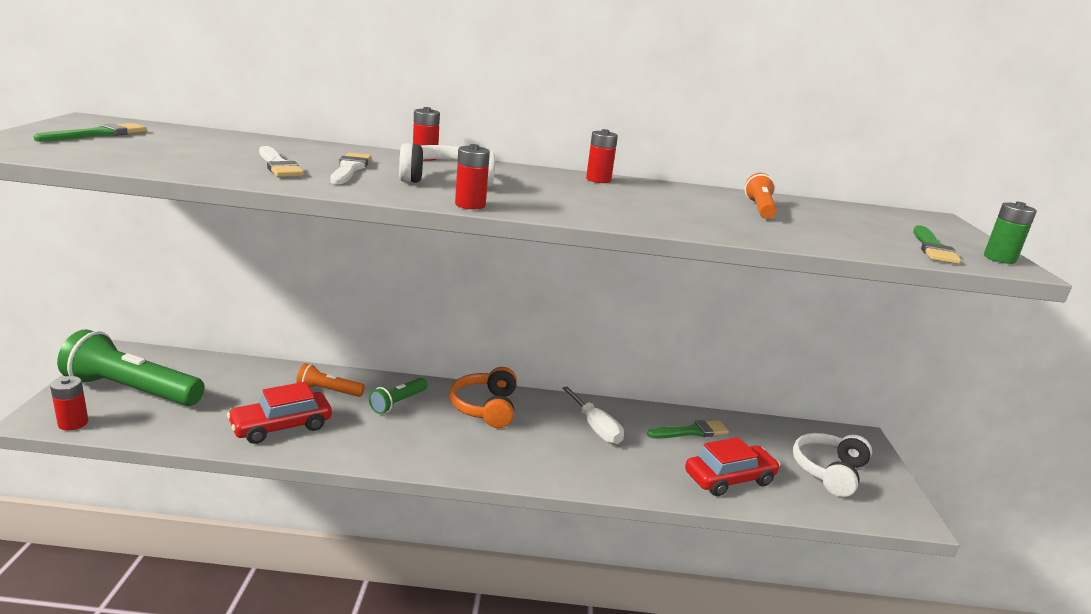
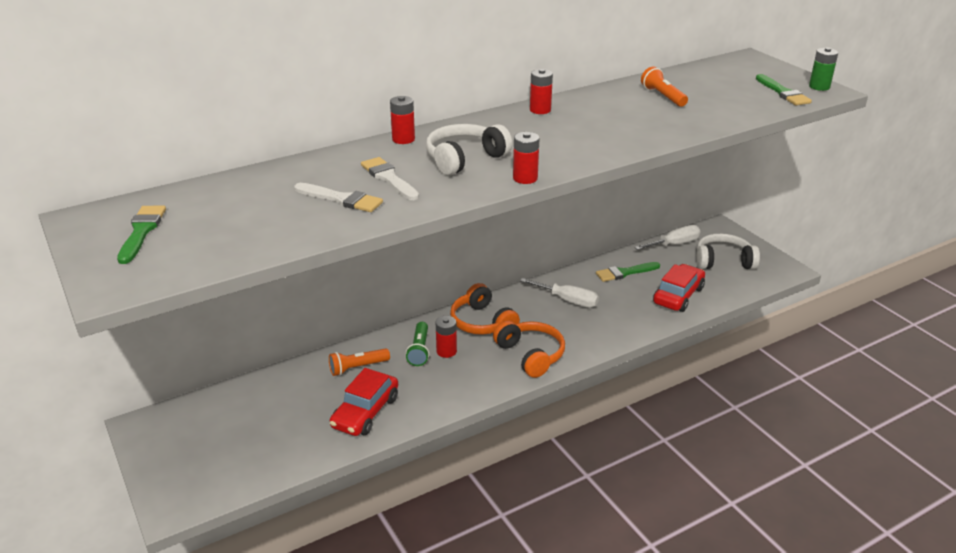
camera: 30 degrees left, 10 degrees up
(73, 423) = (206, 497): red battery -> red battery (446, 351)
(132, 390) = (207, 448): green flashlight -> none
(493, 455) = (530, 355): none -> orange headphones
(691, 431) = (625, 273): green brush -> green brush turned 150 degrees counterclockwise
(783, 431) = (674, 244): none -> white screwdriver
(829, 471) = (723, 261): white headphones -> white headphones turned 90 degrees clockwise

